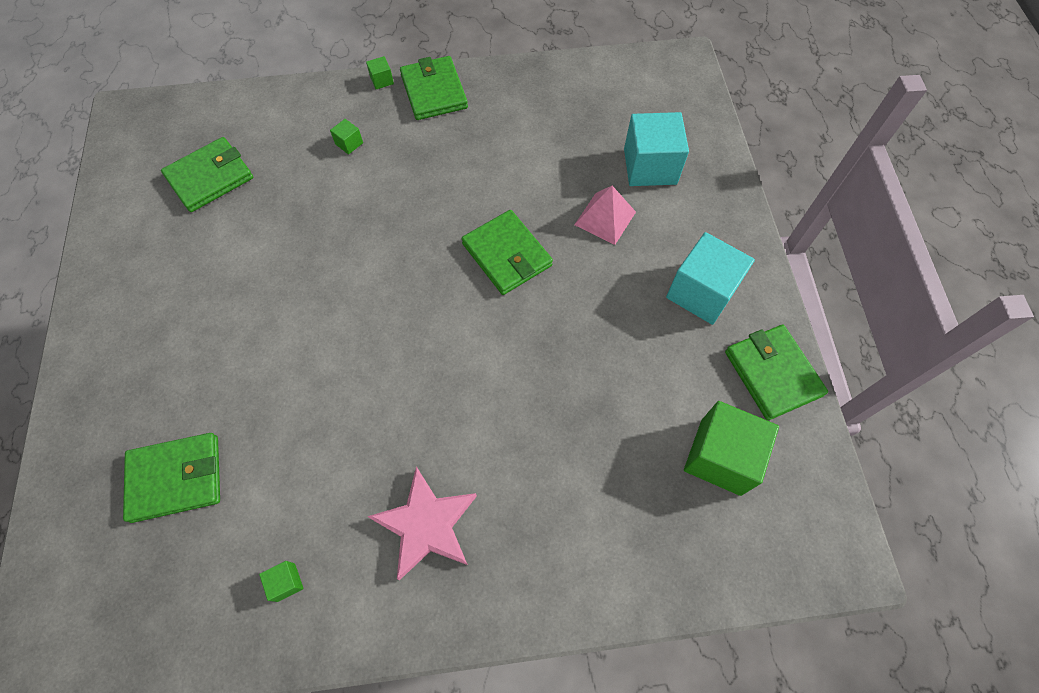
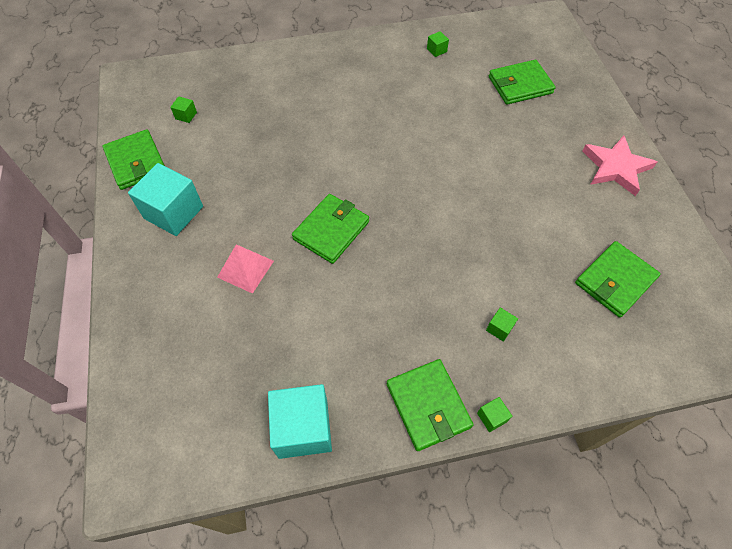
camera: 175 degrees right, 5 degrees down
(426, 524) = (366, 75): pink star -> pink star (616, 168)
(507, 255) = (331, 230): green wallet -> green wallet turned 75 degrees clockwise
(650, 166) = (196, 326): turquoise cube -> turquoise cube (303, 428)
(720, 456) = (186, 115): green cube -> green cube, size x0.43

